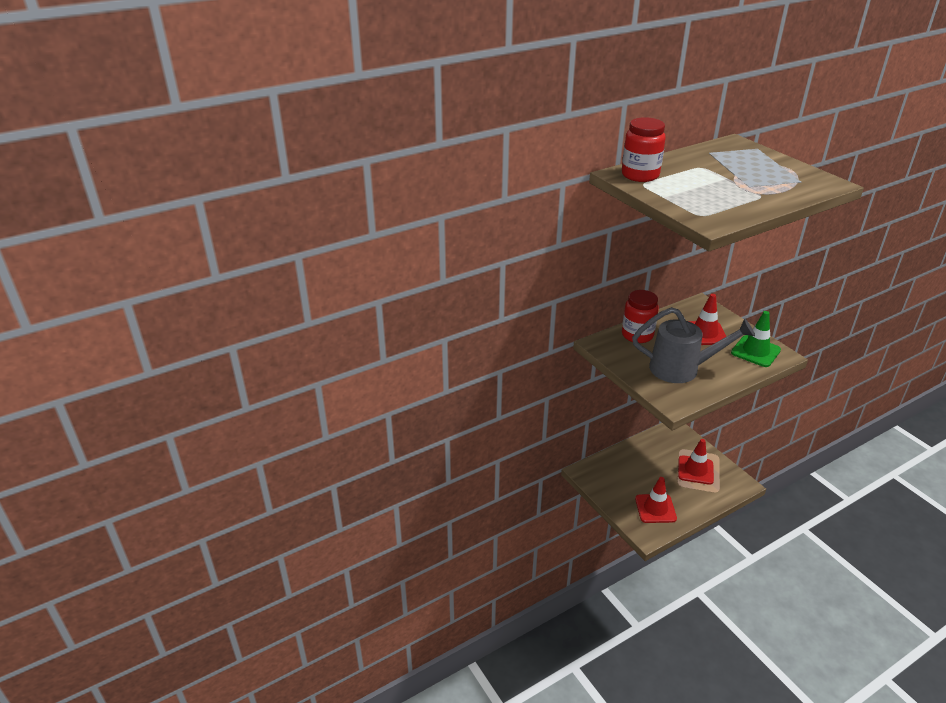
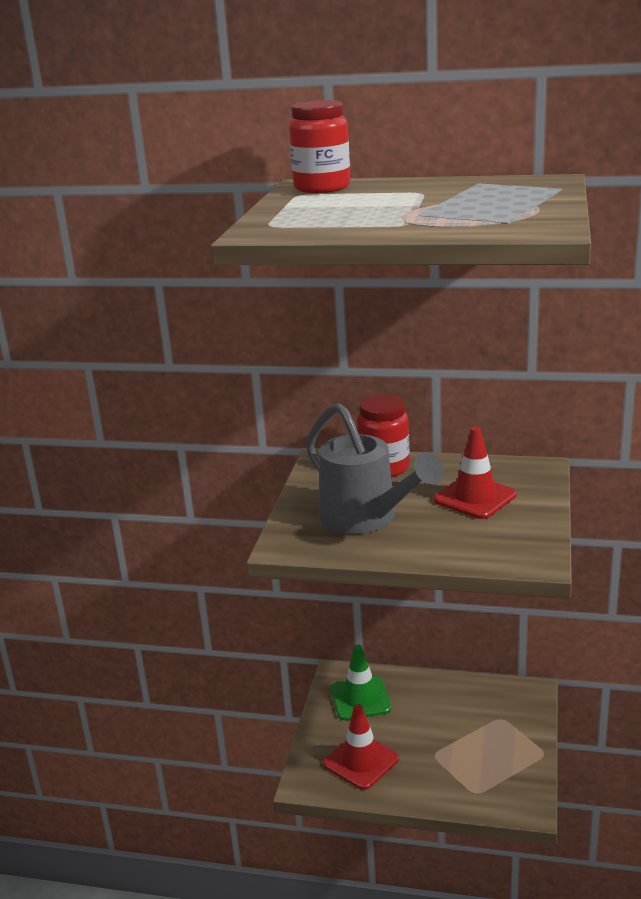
camera: 45 degrees right, 10 degrees down
(695, 470) = (483, 752): red traffic cone -> none
(755, 351) = (506, 542): green traffic cone -> green traffic cone (360, 699)

